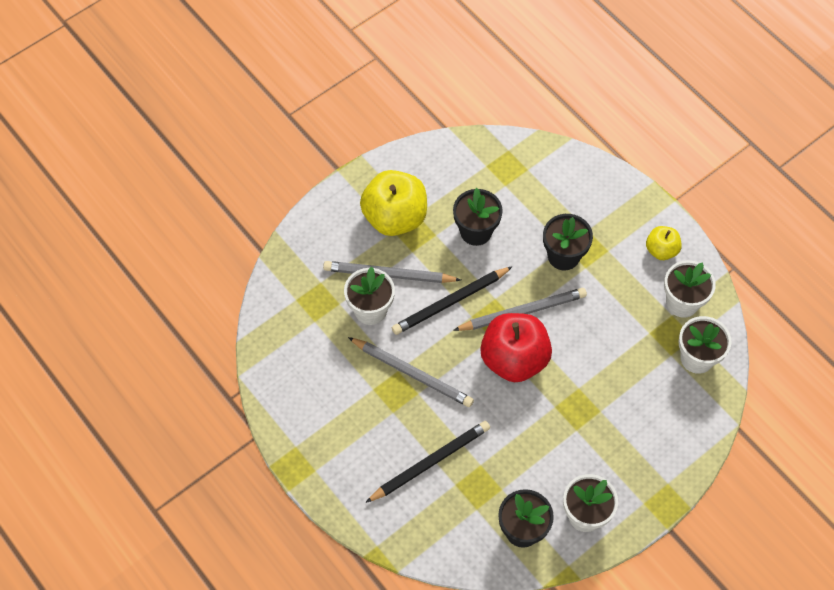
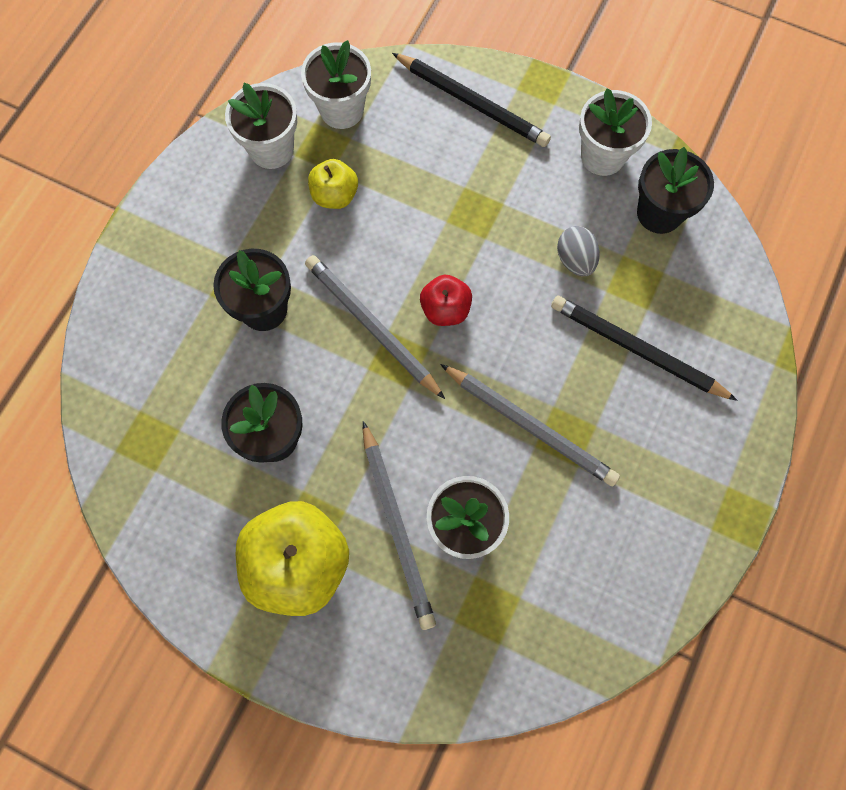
camera: 115 degrees left, 10 degrees up
(412, 373) = (530, 426): grey pencil -> grey pencil turned 120 degrees clockwise
(450, 302) = (401, 423): black pencil -> black pencil (472, 103)
(512, 455) = (575, 260): none -> grey egg
(514, 359) = (445, 309): red apple -> red apple, size x0.52
(661, 250) = (204, 197): yellow apple -> yellow apple (335, 195)

